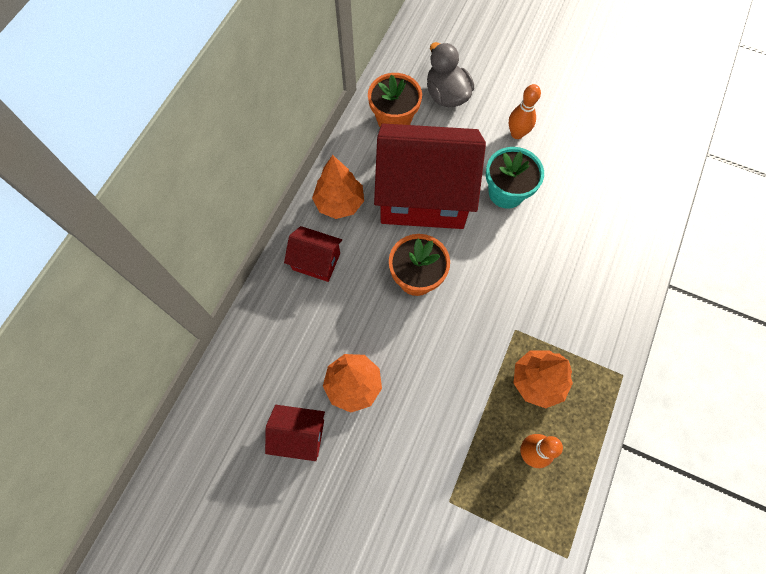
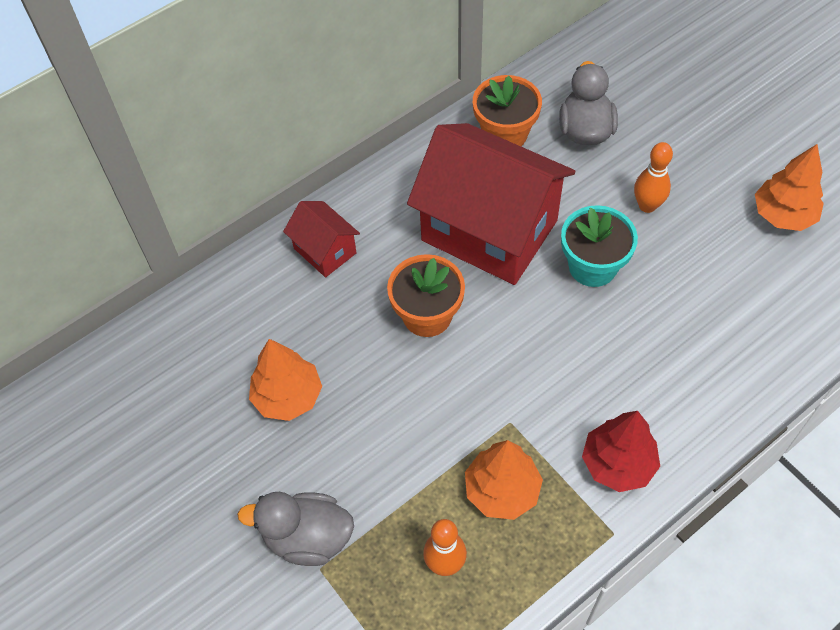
camera: 30 degrees right, 10 degrees down
(299, 435) = (200, 421): red house -> none
(339, 203) = (388, 200): orange tree -> orange tree (783, 215)
(428, 483) = (307, 538): none -> grey duck
(599, 325) = (618, 464): none -> red tree

